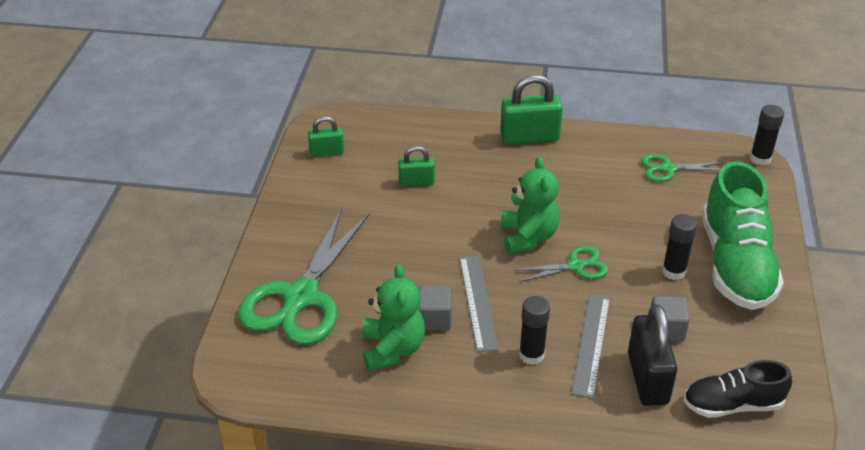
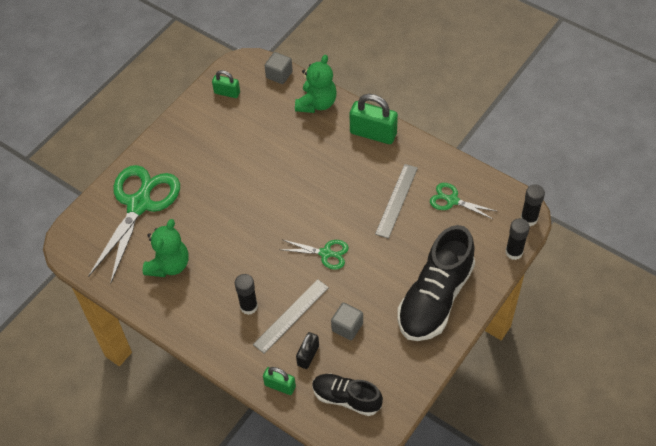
camera: 30 degrees right, 15 degrees up
(301, 298) = (139, 204): green scissors -> green scissors turned 150 degrees clockwise
(416, 182) = (269, 142): green padlock -> green padlock (280, 386)
(434, 319) = (208, 254): grey cube -> grey cube (279, 75)
(478, 302) = (243, 253): grey ruler -> grey ruler (396, 200)
(528, 237) = (311, 217): green teddy bear -> green teddy bear (316, 103)
(647, 378) = (308, 355): black padlock -> black padlock, size x0.58
(673, 271) = (388, 285): black glue stick -> black glue stick (514, 252)
(735, 264) = (435, 298): green shoe -> black shoe

